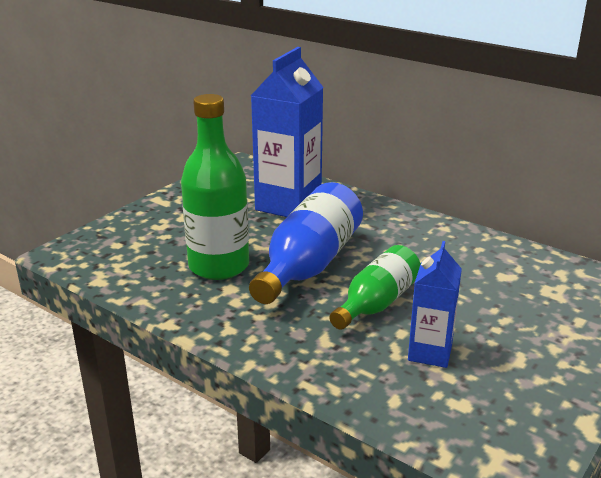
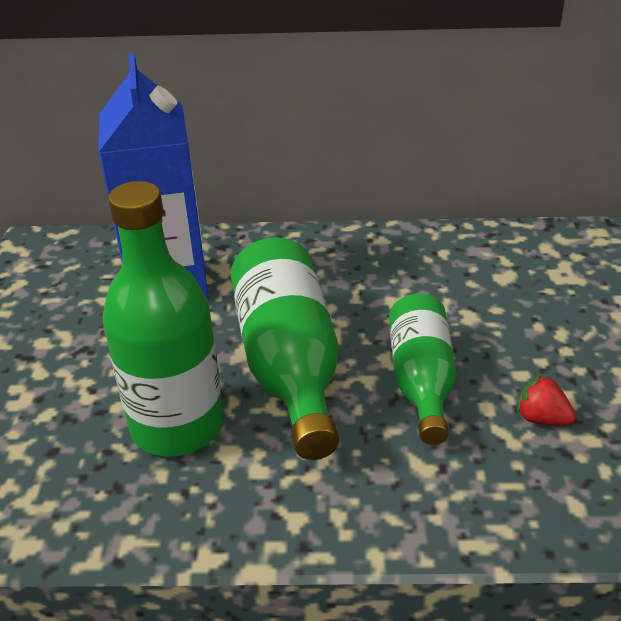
camera: 35 degrees left, 10 degrees up
(308, 265) = (289, 365): blue bottle -> green bottle
(430, 352) = (541, 418): blue carton -> red strawberry

